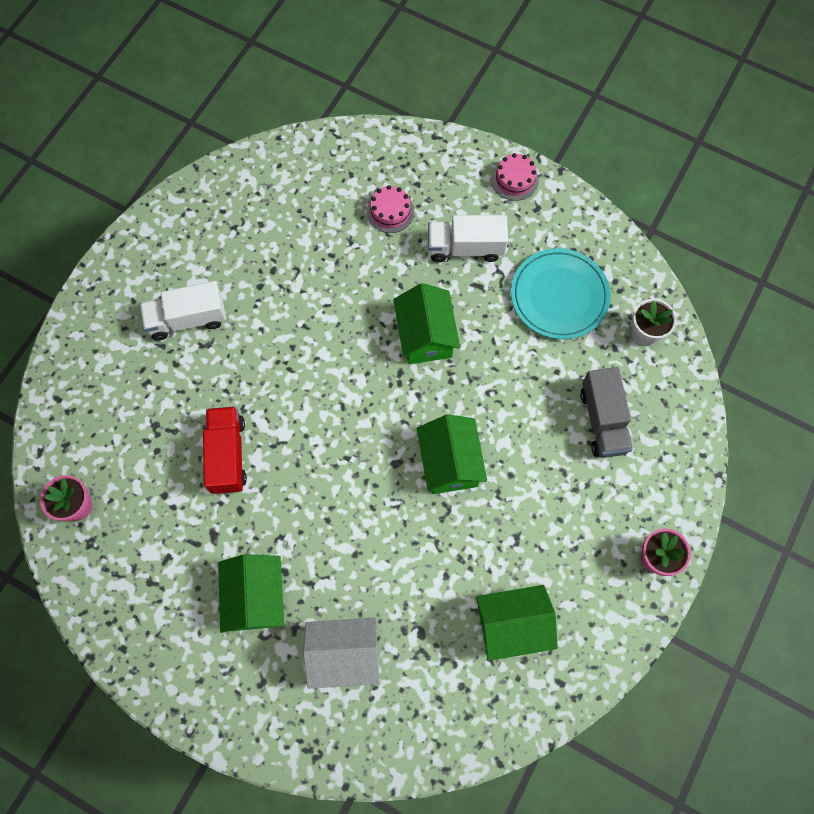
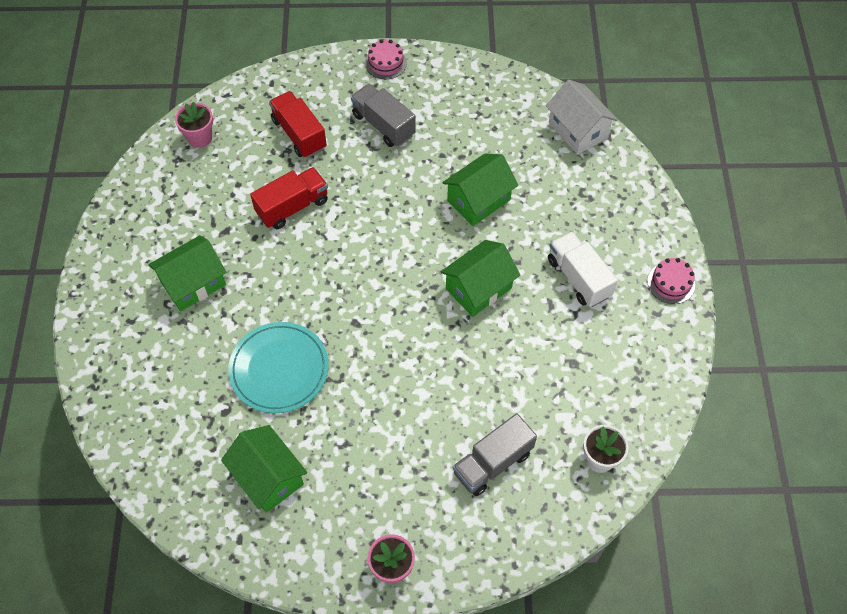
camera: 60 degrees right, 10 degrees down
(143, 404) = (299, 134): none -> red truck
(187, 319) = (383, 125): white truck -> grey truck
(344, 654) = (180, 365): white house -> white house (578, 130)
(390, 212) = (570, 208): pink cake -> pink cake (386, 63)
(449, 463) = (379, 361): green house -> green house (478, 200)
(559, 296) = (586, 371): turquoise plate -> turquoise plate (279, 369)

